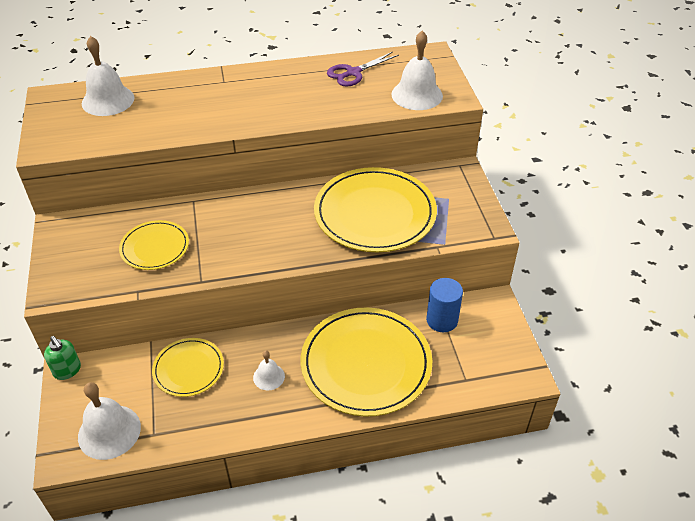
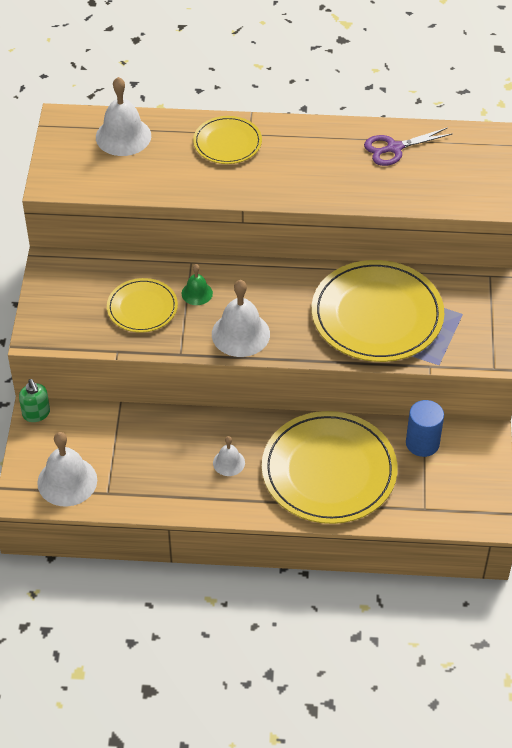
camera: 15 degrees right, 5 degrees up
(188, 369) = (152, 437): yellow plate -> yellow plate (227, 143)
(204, 225) = (197, 293): none -> green bell
(417, 95) = (454, 191): white bell -> white bell (240, 334)

